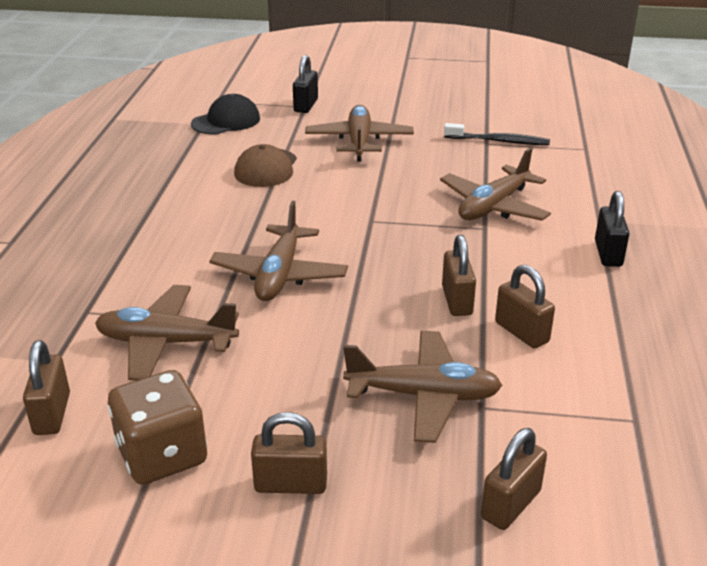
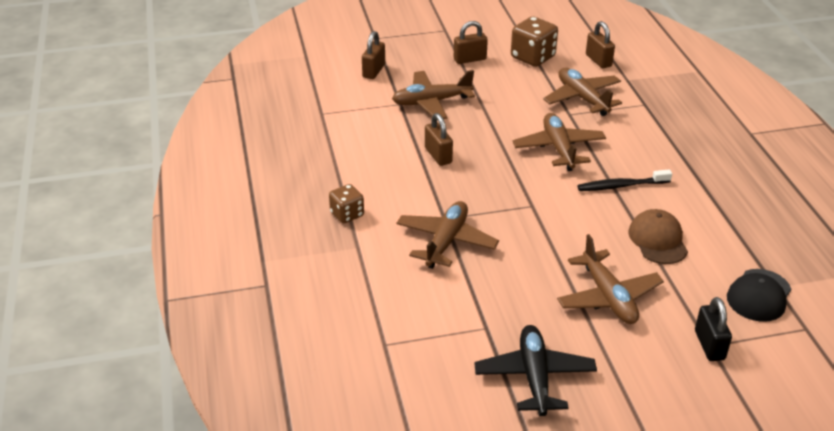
camera: 160 degrees right, 5 degrees up
(166, 343) = (582, 98): brown plane -> brown plane turned 105 degrees counterclockwise
(463, 113) = (534, 377): none -> black plane
(498, 141) = (475, 333): black toothbrush -> black toothbrush (621, 186)
(521, 332) = (392, 144): brown padlock -> none
(608, 253) = (347, 214): black padlock -> brown dice

